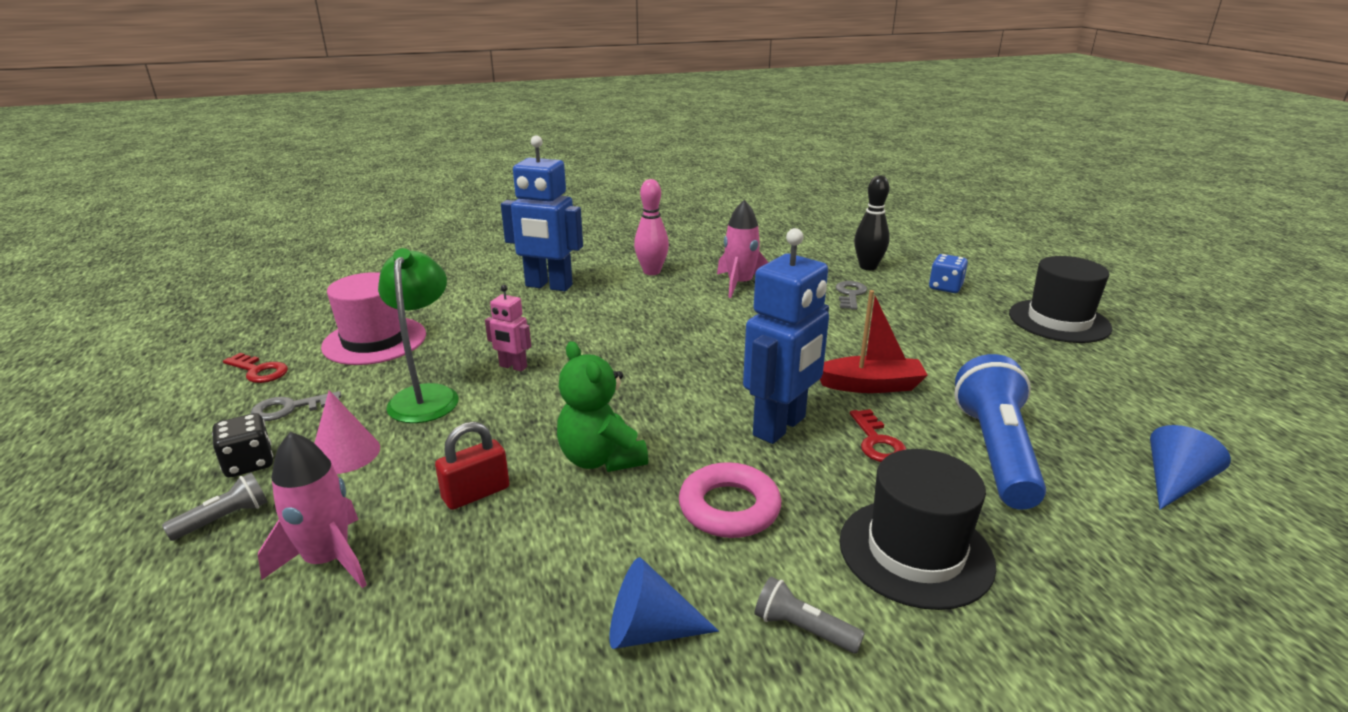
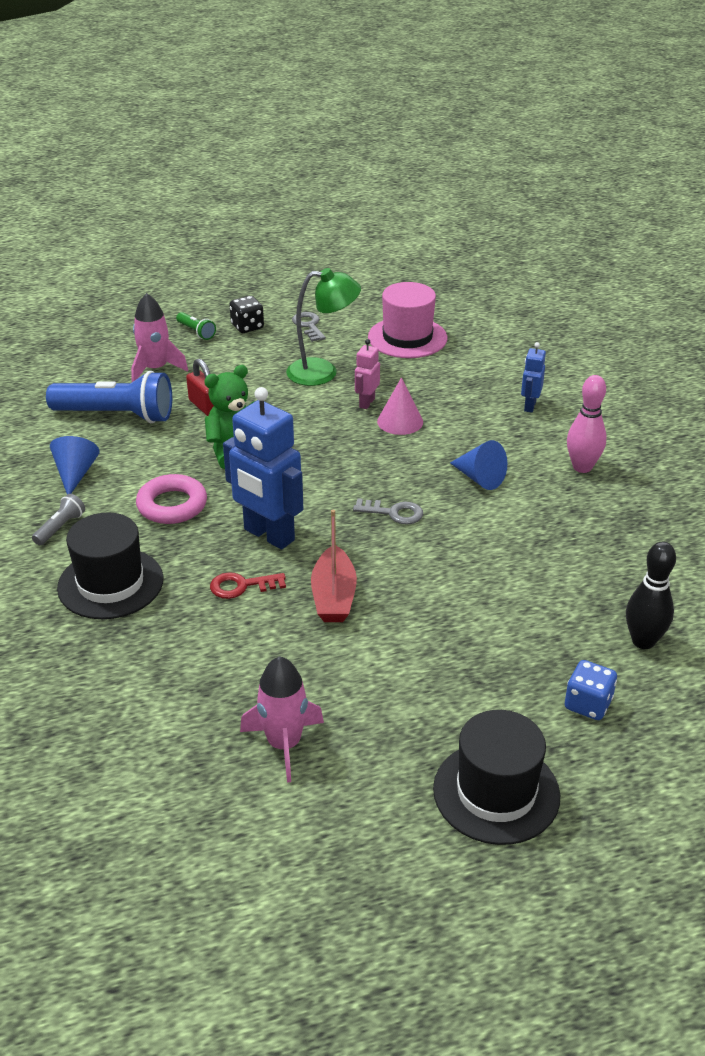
camera: 90 degrees right, 10 degrees up
(224, 518) = (196, 332): grey flashlight -> green flashlight
(259, 371) = (359, 304): red key -> none
(345, 453) = (254, 355): pink cone -> pink cone (400, 421)
(548, 286) = (529, 406): blue robot -> blue robot, size x0.49
(740, 284) = (560, 528): pink rocket -> pink rocket (284, 744)
(850, 294) = (547, 612): grey key -> grey key (393, 513)
(995, 451) = (219, 654): blue flashlight -> blue flashlight (117, 415)
(1174, 483) = (158, 759): blue cone -> blue cone (479, 478)

